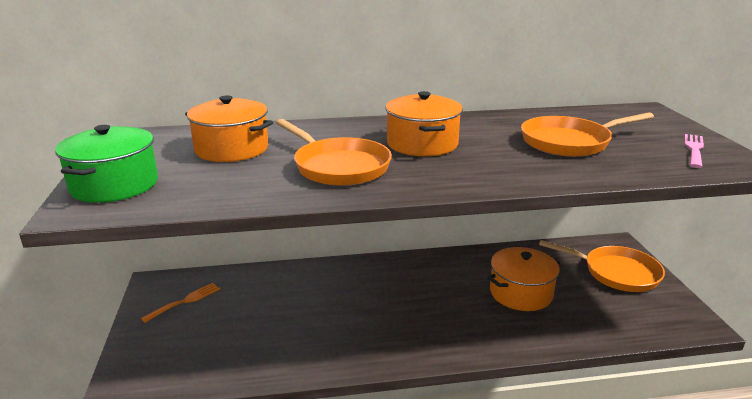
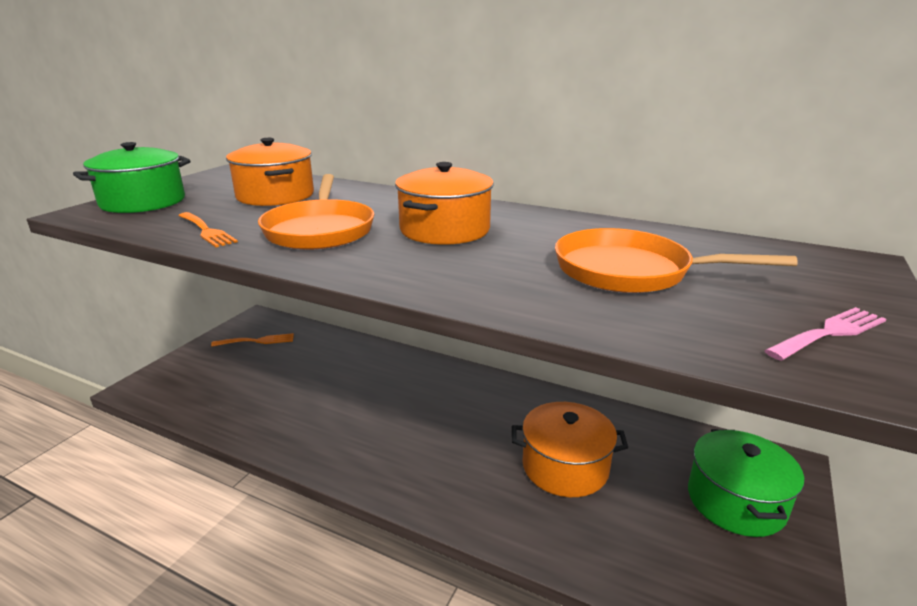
camera: 35 degrees right, 0 degrees up
(249, 192) = (206, 231): none -> orange fork
(616, 273) = (735, 501): orange pan -> green pot

